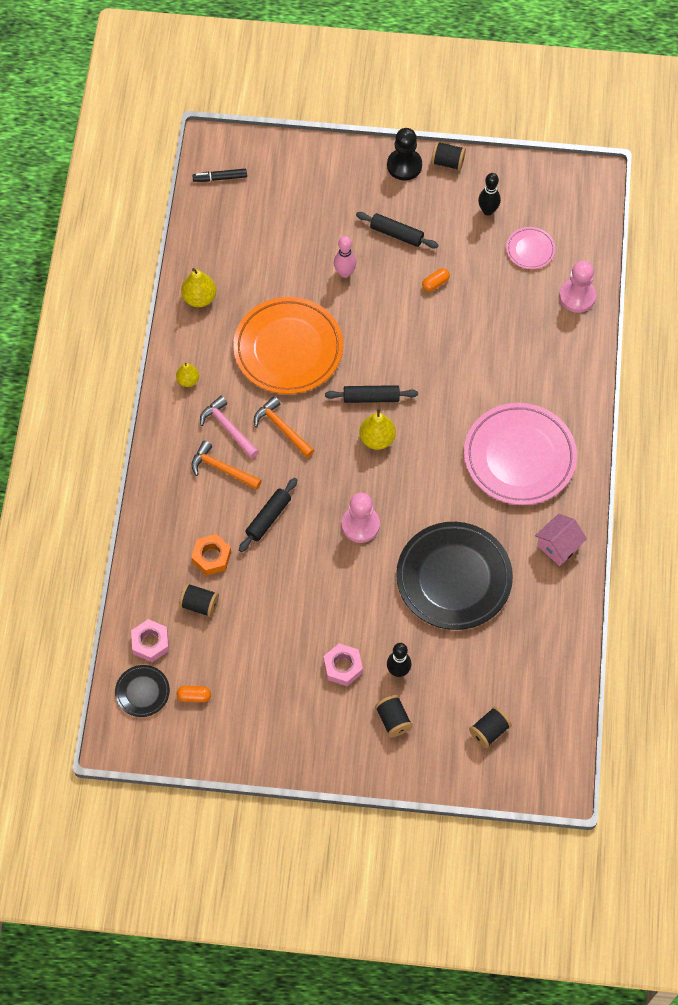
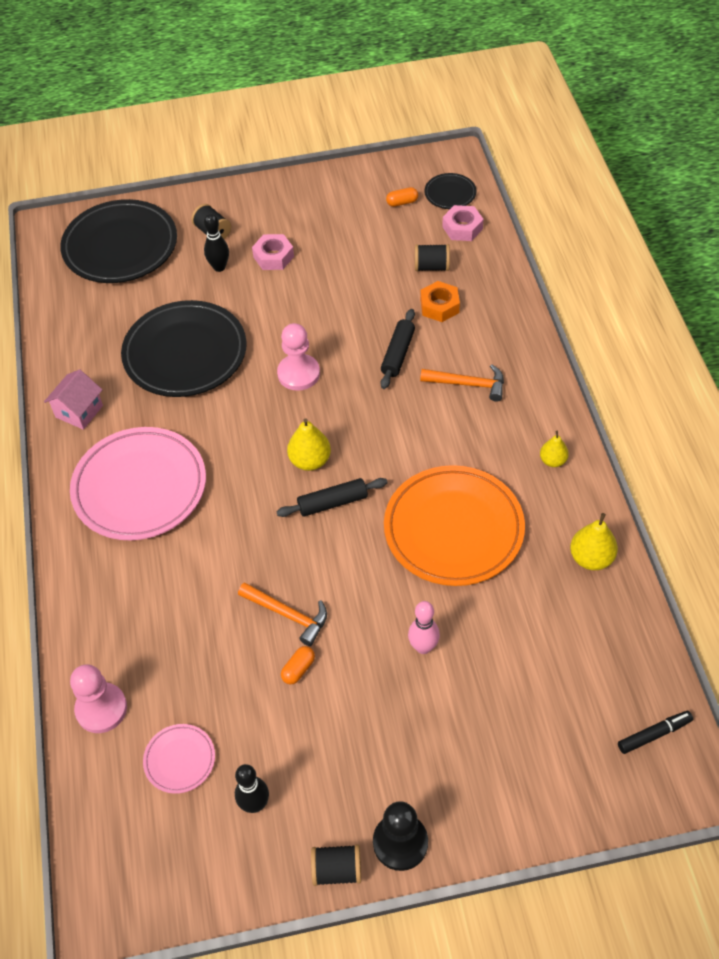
camera: 165 degrees right, 10 degrees down
(228, 428) = (482, 425): pink hammer -> none
(282, 428) = (422, 441): orange hammer -> orange hammer (288, 615)
(396, 234) = (374, 725): black rolling pin -> none
(489, 731) = (120, 246): black spool -> black plate

